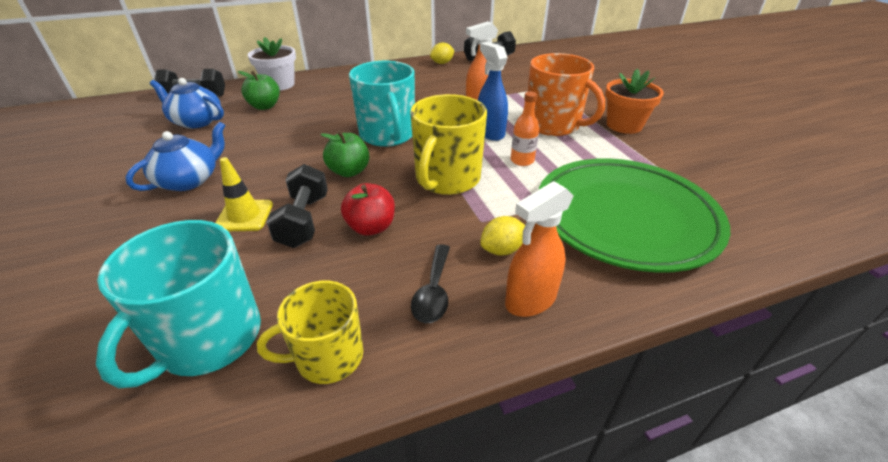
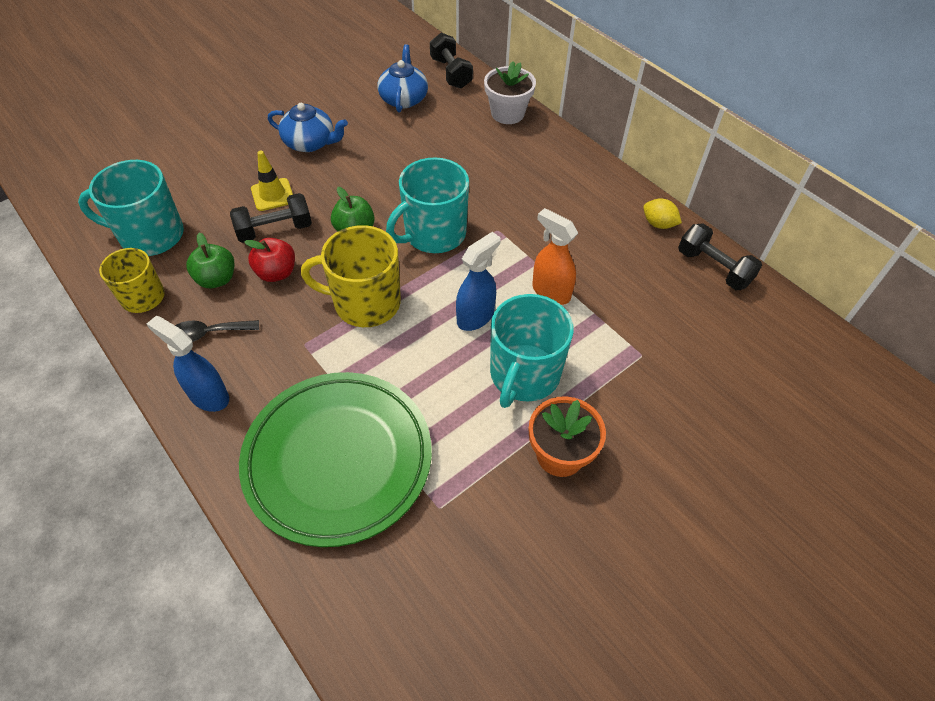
camera: 70 degrees right, 15 degrees up
(265, 106) = (453, 125): green apple -> green apple (217, 279)
(502, 250) = (266, 366): yellow lemon -> none
(522, 160) = (423, 357): orange bottle -> none
(530, 300) = (208, 396): orange spray bottle -> blue spray bottle
(553, 125) = (524, 375): orange mug -> turquoise mug

